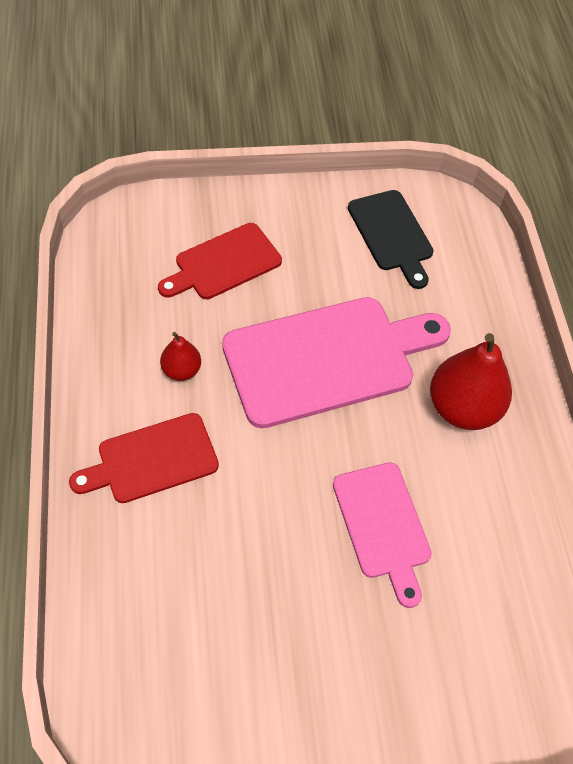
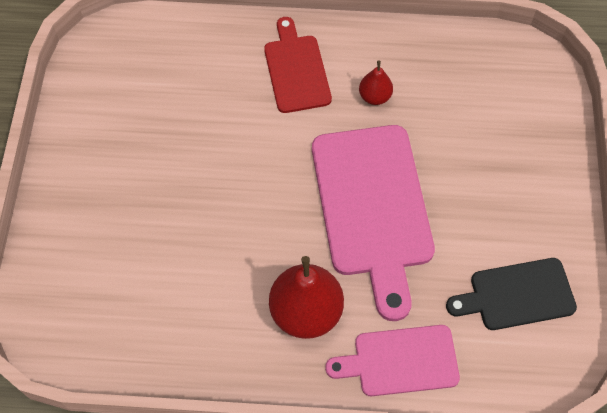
camera: 105 degrees right, 5 degrees up
(223, 263) = (485, 140): red cutting board -> none
(383, 525) = (208, 220): pink cutting board -> pink cutting board (400, 361)

